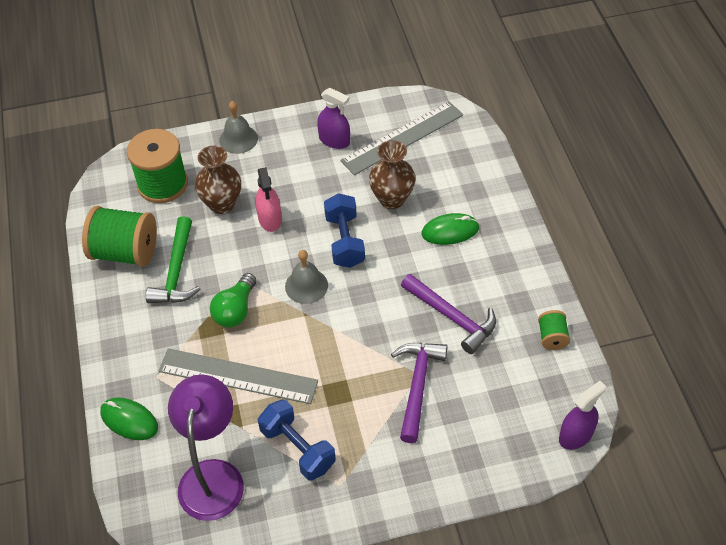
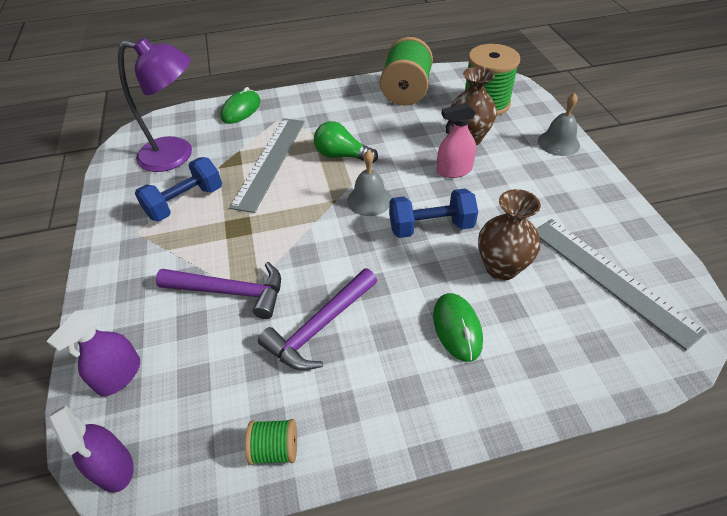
camera: 90 degrees right, 5 degrees down
(176, 271) = (386, 119): green hammer -> none
(334, 140) = (582, 214): purple spray bottle -> purple spray bottle (119, 375)

